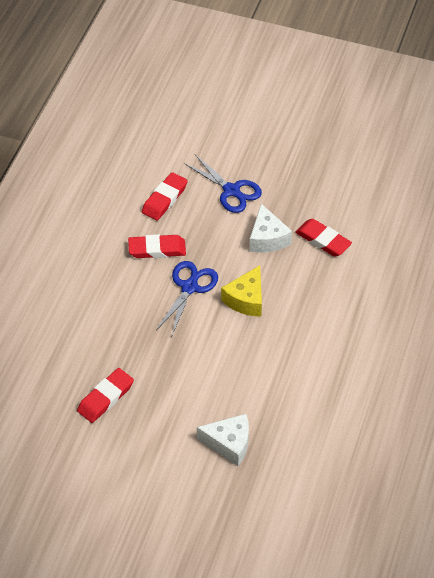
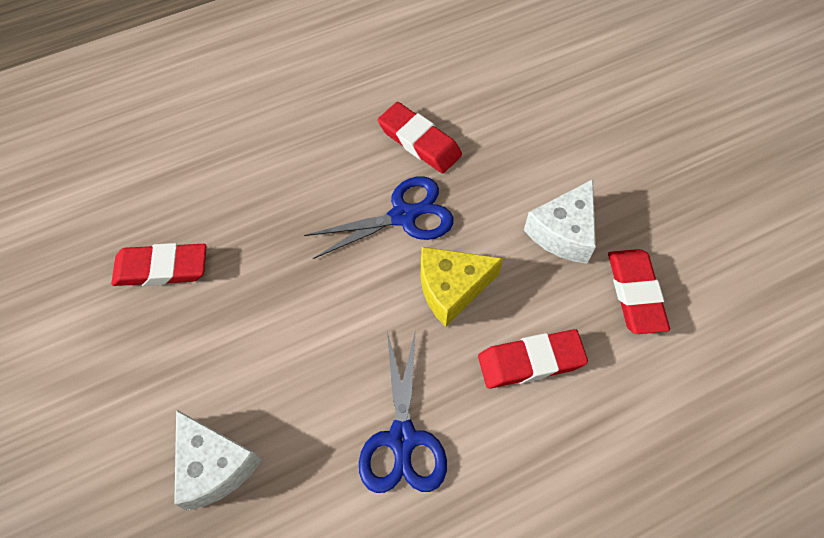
camera: 45 degrees right, 10 degrees up
(164, 199) = (493, 92): red eraser -> red eraser (530, 361)
(231, 191) = (582, 139): blue scissors -> blue scissors (402, 438)

